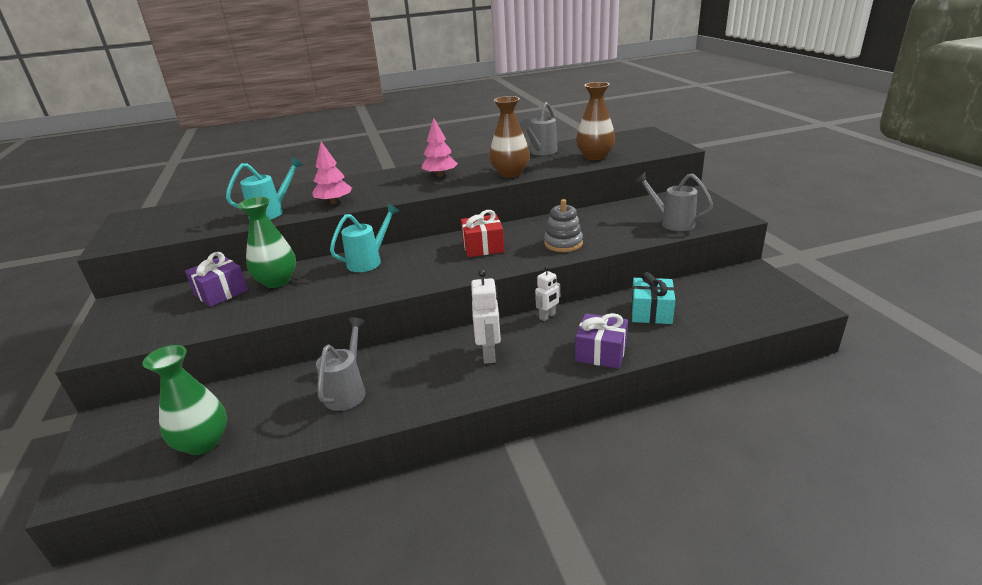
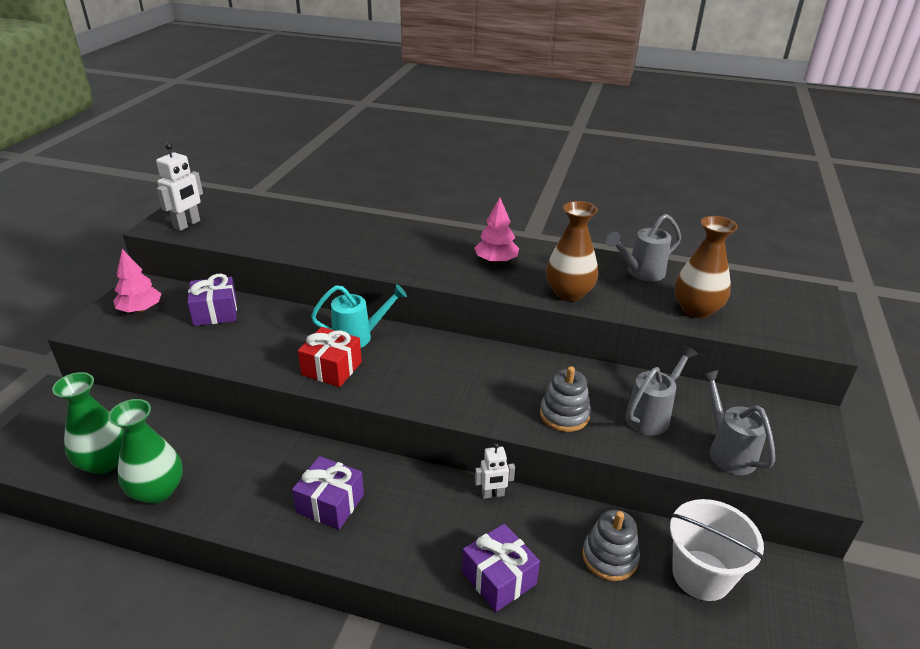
camera: 30 degrees right, 5 degrees up
(271, 212) = (301, 244): turquoise watering can -> none
(277, 281) = (265, 322): green vase -> green vase (157, 490)
(334, 202) = (363, 255): pink tree -> pink tree (140, 309)
(348, 391) = (241, 475): grey watering can -> grey watering can (651, 415)
(440, 372) = (330, 504): none -> purple gift
(483, 247) = (478, 374): red gift -> red gift (331, 368)
(489, 354) = (392, 509): white robot -> white robot (187, 224)
(651, 312) = (609, 557): turquoise gift -> grey stacking toy
(706, 296) = (701, 575): none -> white bucket

